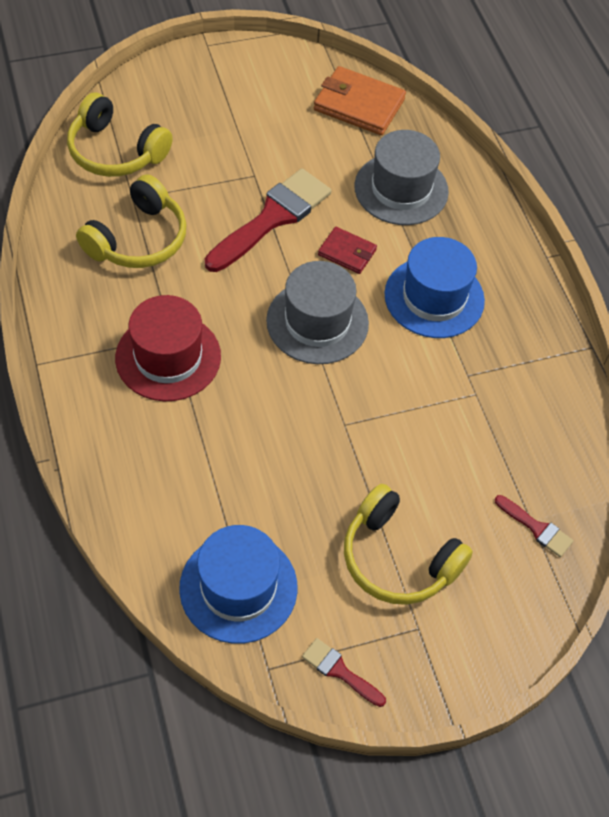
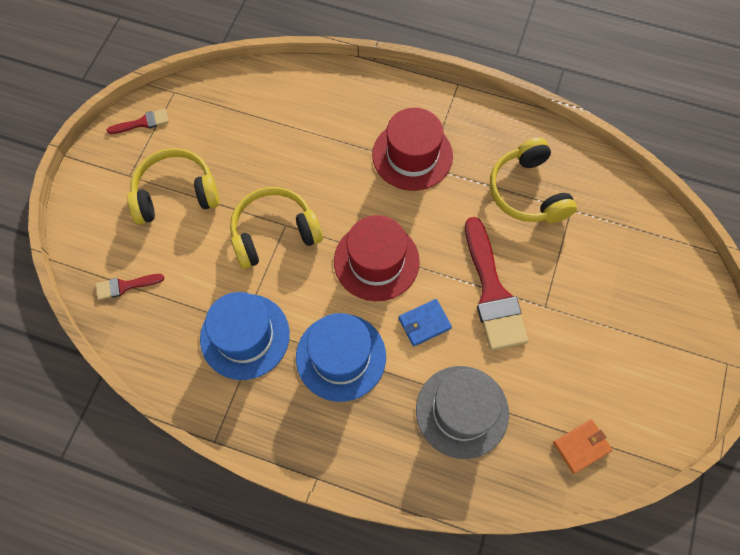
camera: 130 degrees right, 10 degrees up
(115, 152) = (627, 223): yellow headphones -> yellow headphones (274, 232)
(238, 587) = (229, 104): blue hat -> blue hat (245, 336)
(317, 322) = (376, 261): grey hat -> red hat
(347, 252) = (424, 323): red wallet -> blue wallet
(359, 105) = (581, 446): orange wallet -> orange wallet, size x0.58

